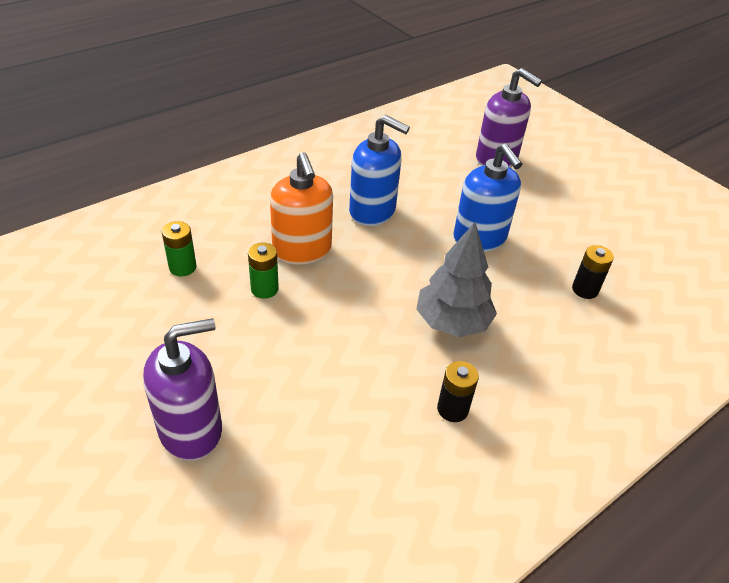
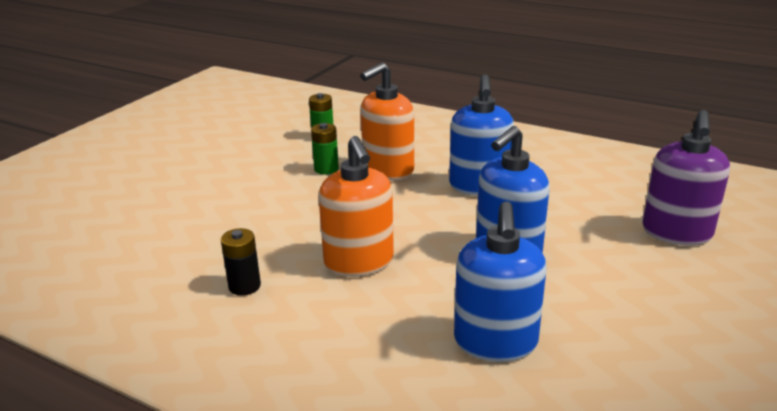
camera: 70 degrees right, 15 degrees down
(191, 430) = (168, 184): purple soap dispenser -> none
(452, 322) = (359, 262): grey tree -> orange soap dispenser
(585, 289) = (495, 342): black battery -> blue soap dispenser

